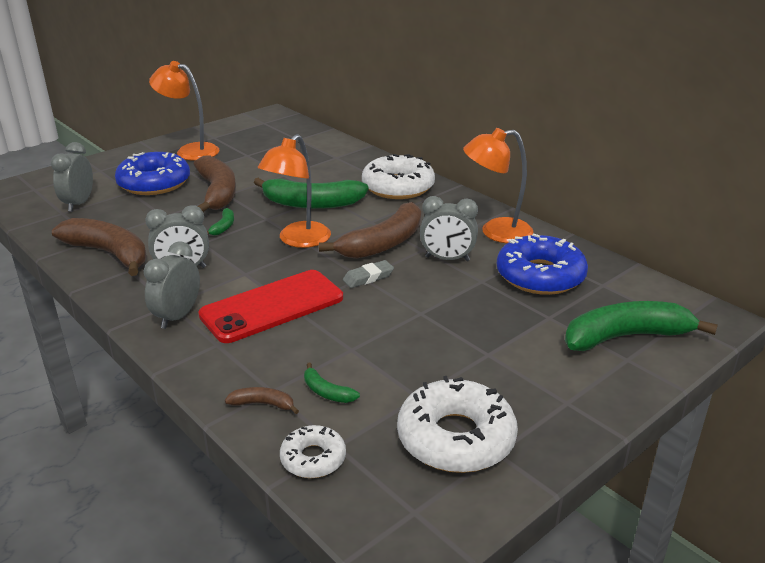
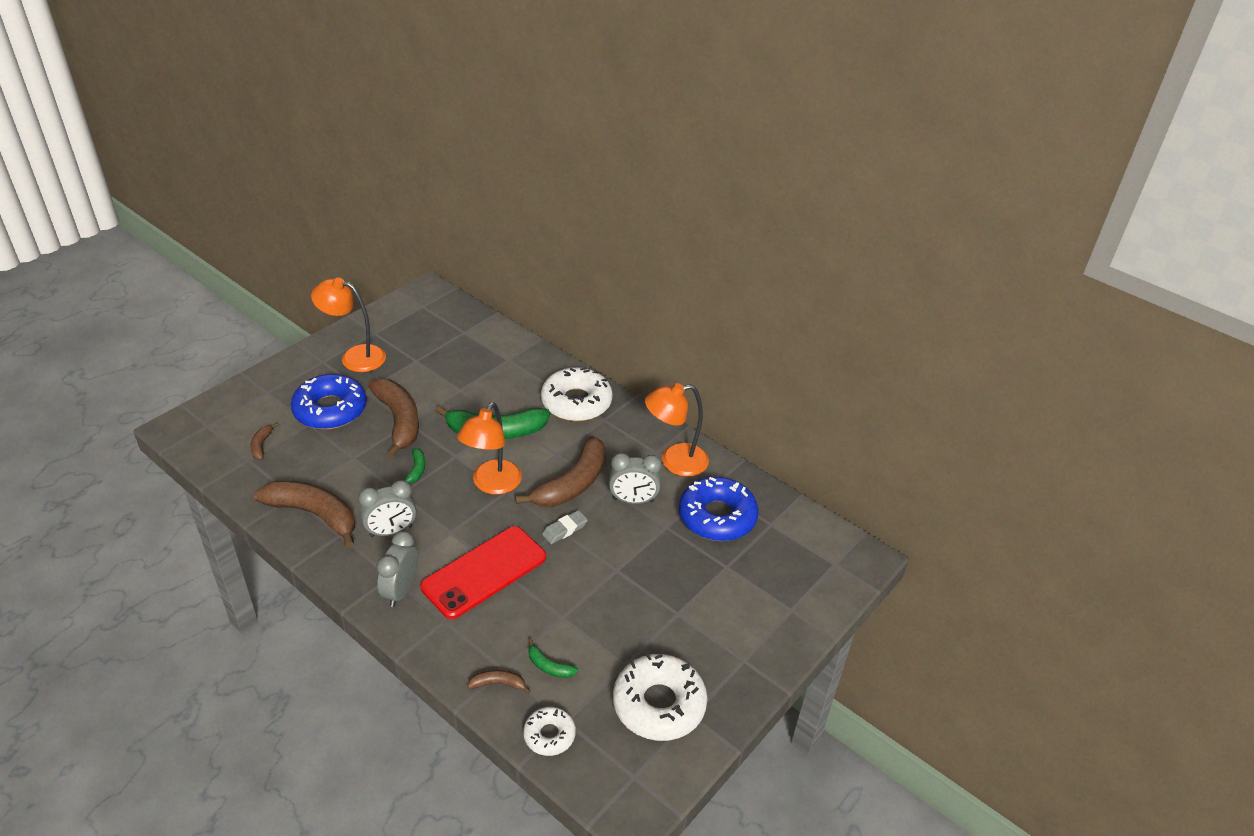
camera: 10 degrees left, 10 degrees up
(79, 204) = (261, 445): grey clock -> brown banana
(626, 337) = (790, 585): green banana -> none

